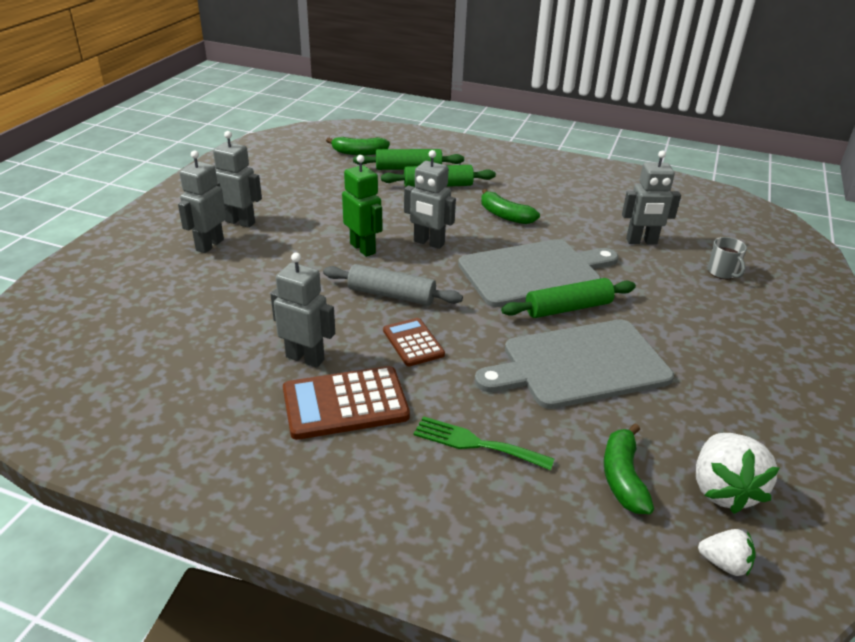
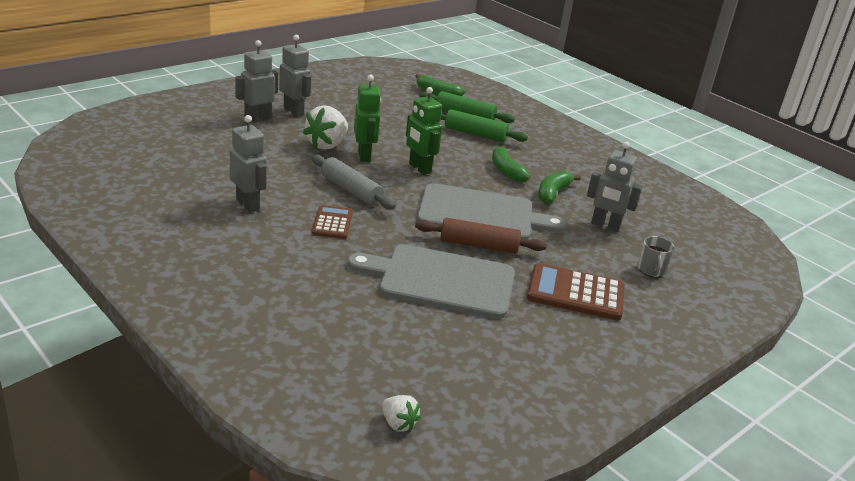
camera: 25 degrees right, 5 degrees down
(345, 404) = (245, 238): brown calculator -> brown calculator (575, 293)
(428, 243) = (419, 168): grey robot -> green robot
(476, 443) = (306, 293): green fork -> none
(568, 308) = (478, 245): green rolling pin -> brown rolling pin
(623, 477) = (387, 352): green banana -> green banana (553, 193)
(723, 489) = (454, 389): white strawberry -> white strawberry (327, 145)

